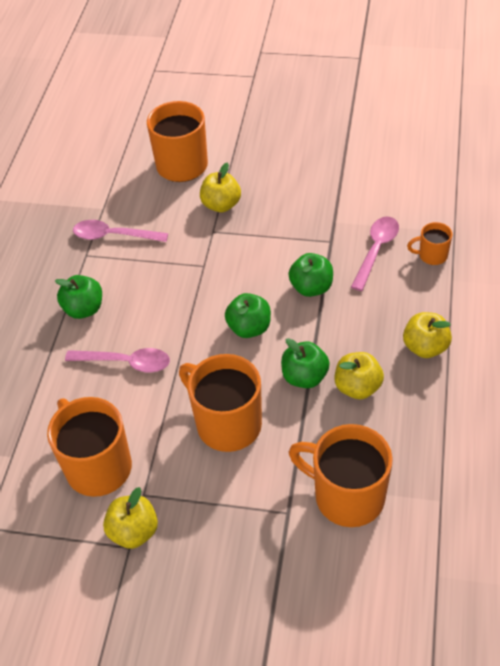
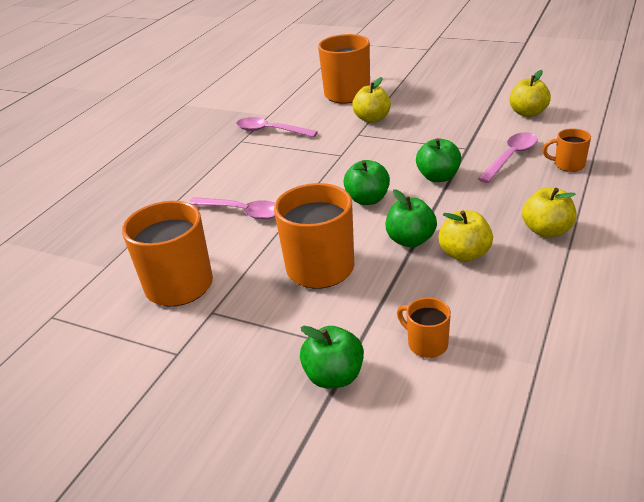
camera: 15 degrees right, 15 degrees down
(84, 309) = (222, 173): green apple -> green apple (334, 376)
(134, 531) = (188, 341): yellow apple -> yellow apple (528, 113)
(347, 496) = (426, 344): orange mug -> orange mug, size x0.49

